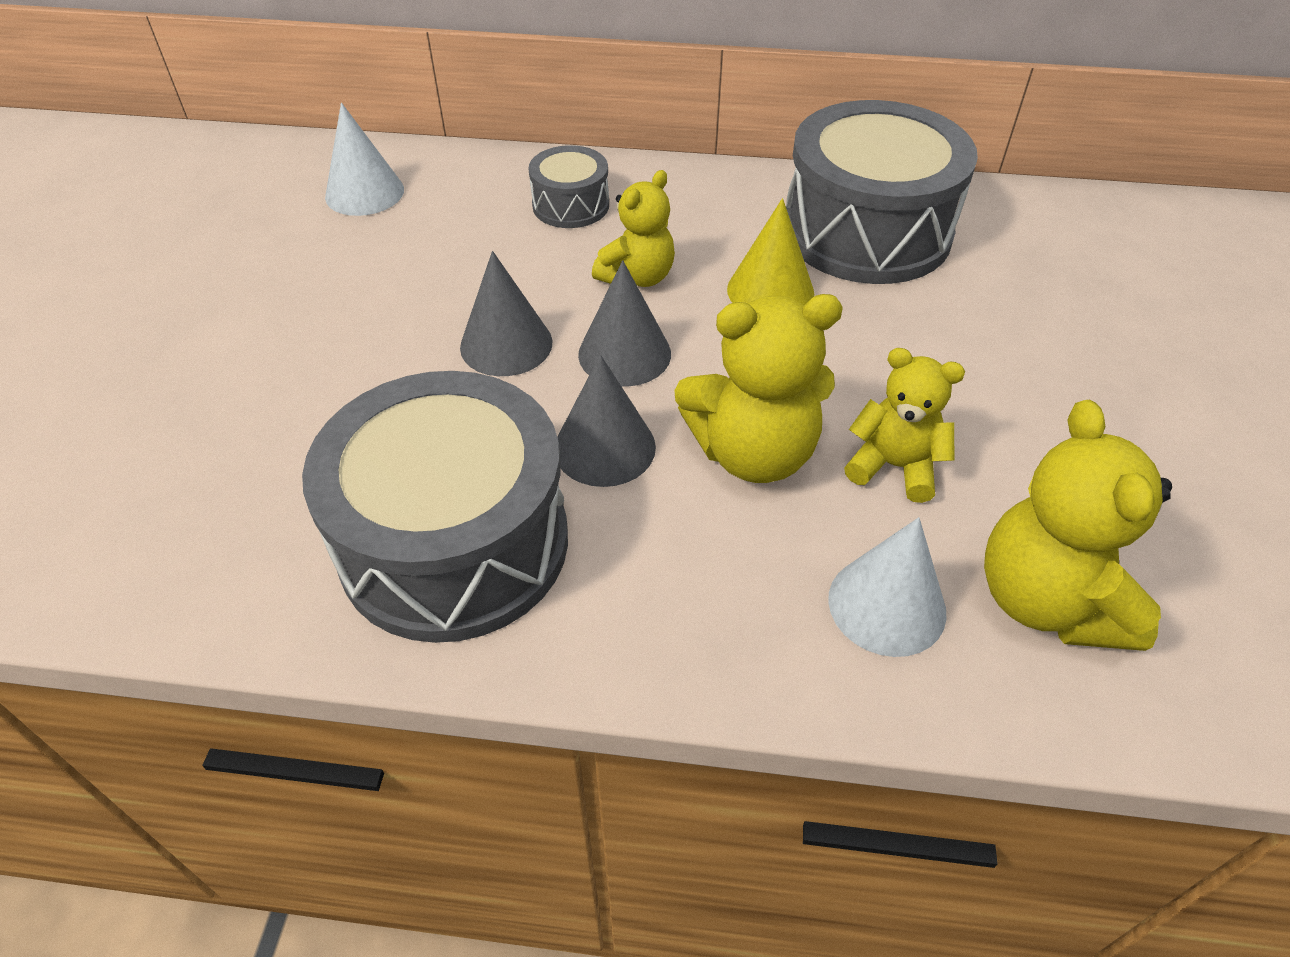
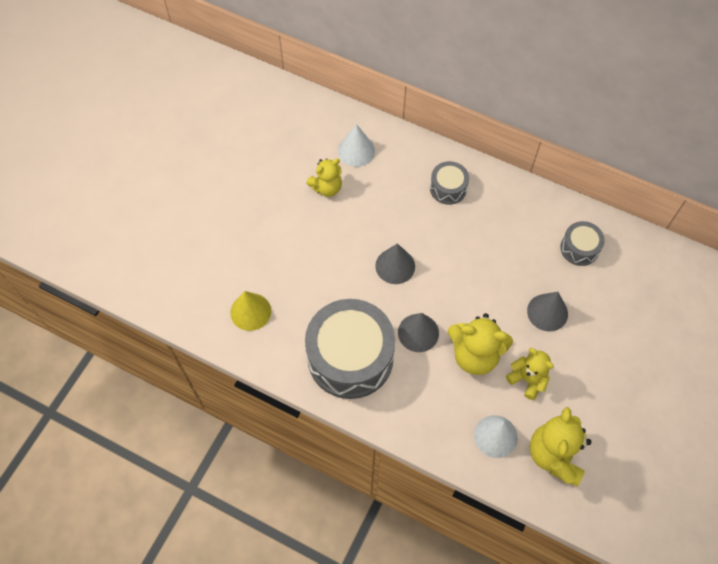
camera: 20 degrees right, 15 degrees up
(624, 354) = (442, 287): grey cone -> grey cone (547, 312)
(637, 277) = (463, 244): yellow teddy bear -> yellow teddy bear (327, 187)
(770, 291) = (518, 271): yellow cone -> yellow cone (250, 311)
(866, 231) = (579, 248): grey drum -> grey drum, size x0.47

